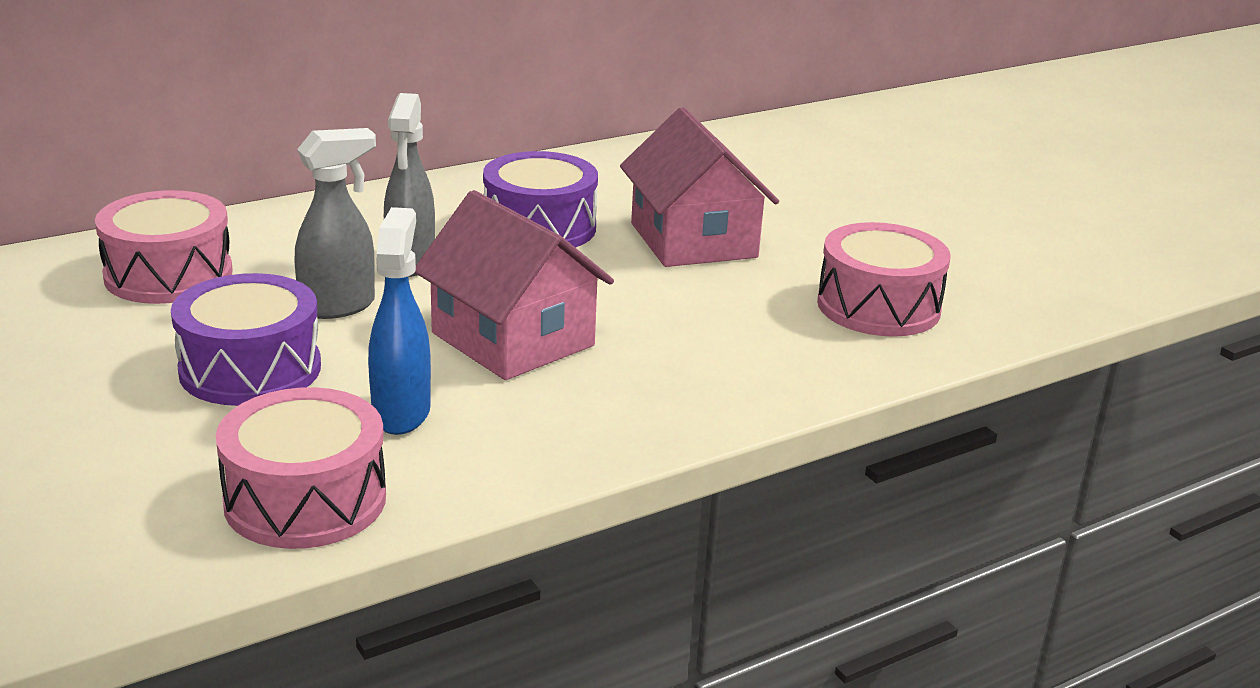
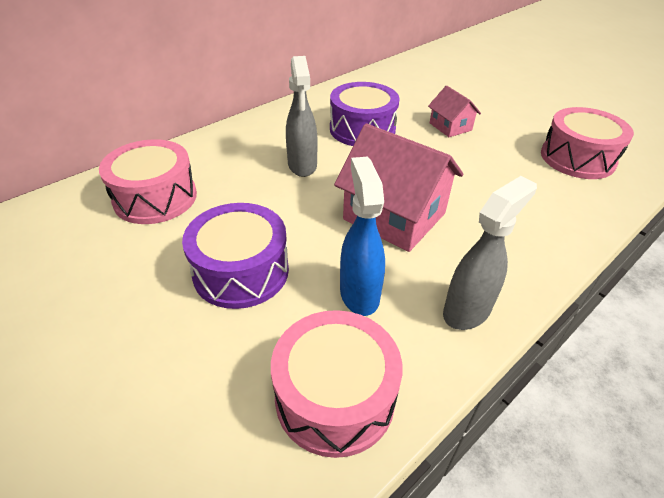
camera: 10 degrees left, 15 degrees up
(339, 306) = (275, 207): grey spray bottle -> grey spray bottle (467, 310)
(693, 240) = (450, 127): pink house -> pink house, size x0.52

